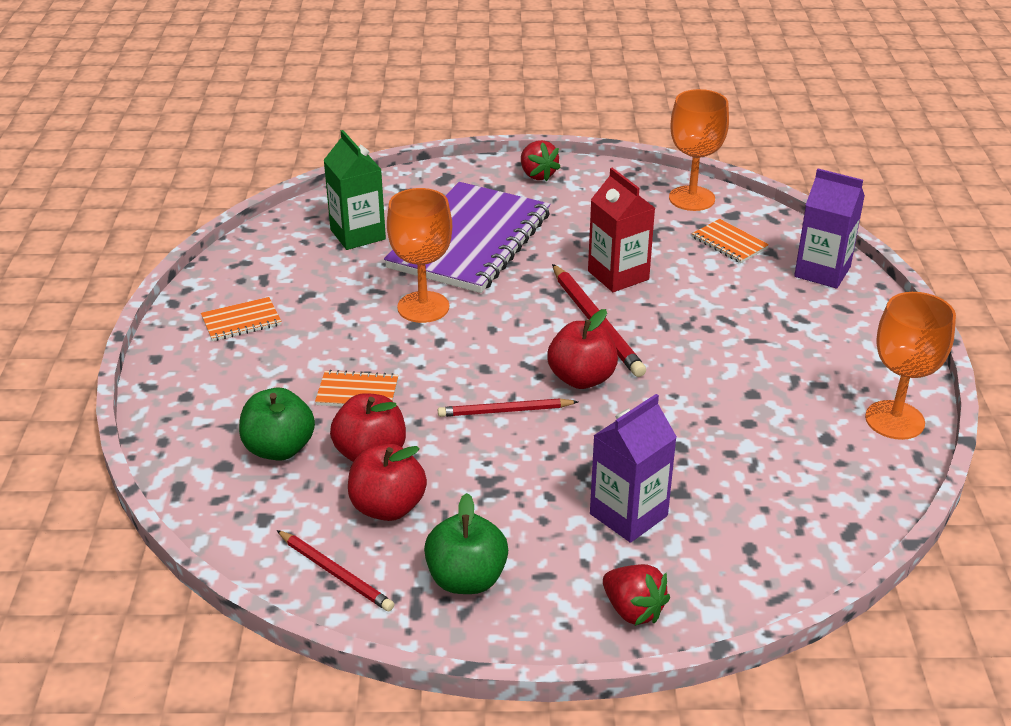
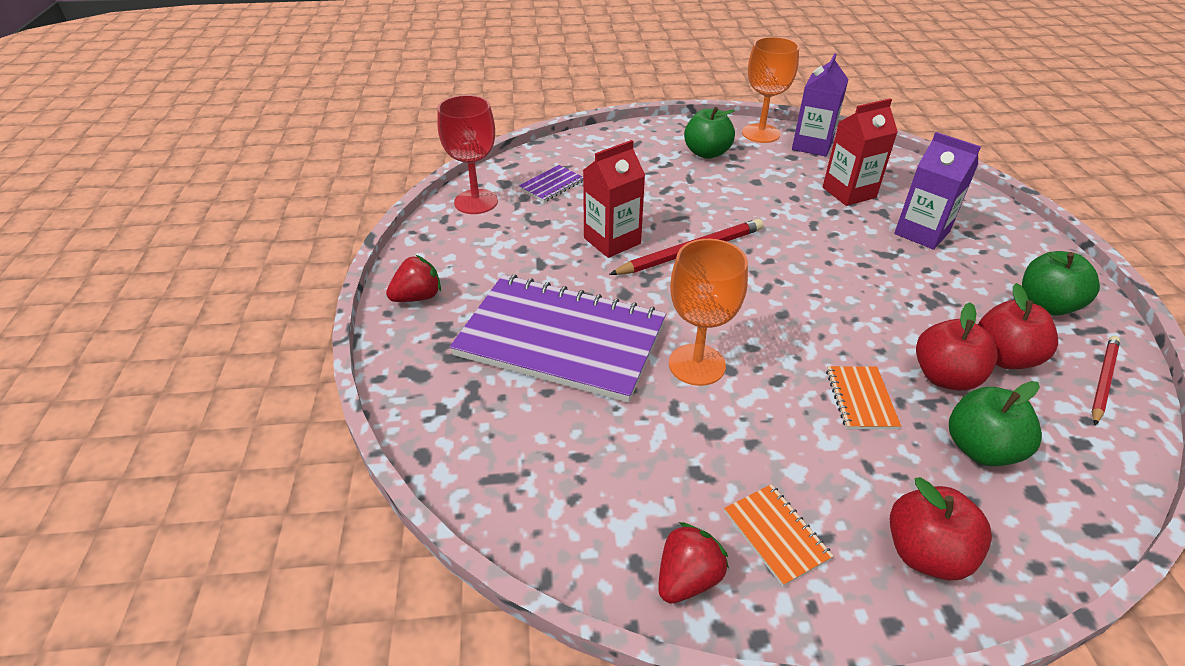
camera: 95 degrees left, 5 degrees up
(358, 234) = (553, 441): green carton -> none
(505, 411) = (838, 297): red pencil -> none
(581, 378) = (773, 257): red apple -> red apple (925, 553)
(633, 610) = (1010, 230): red strawberry -> red strawberry (687, 578)
(692, 198) = (476, 202): orange goblet -> red goblet
(729, 243) = (552, 185): orange notebook -> purple notebook
(729, 471) = (849, 192): none -> red carton
(822, 272) = (590, 148): purple carton -> purple carton (812, 145)
(824, 362) = (707, 153): none -> green apple

